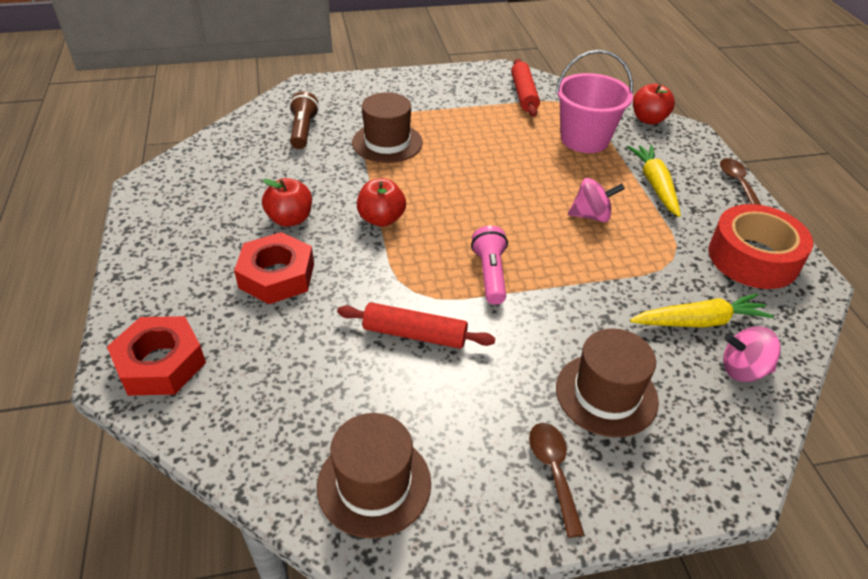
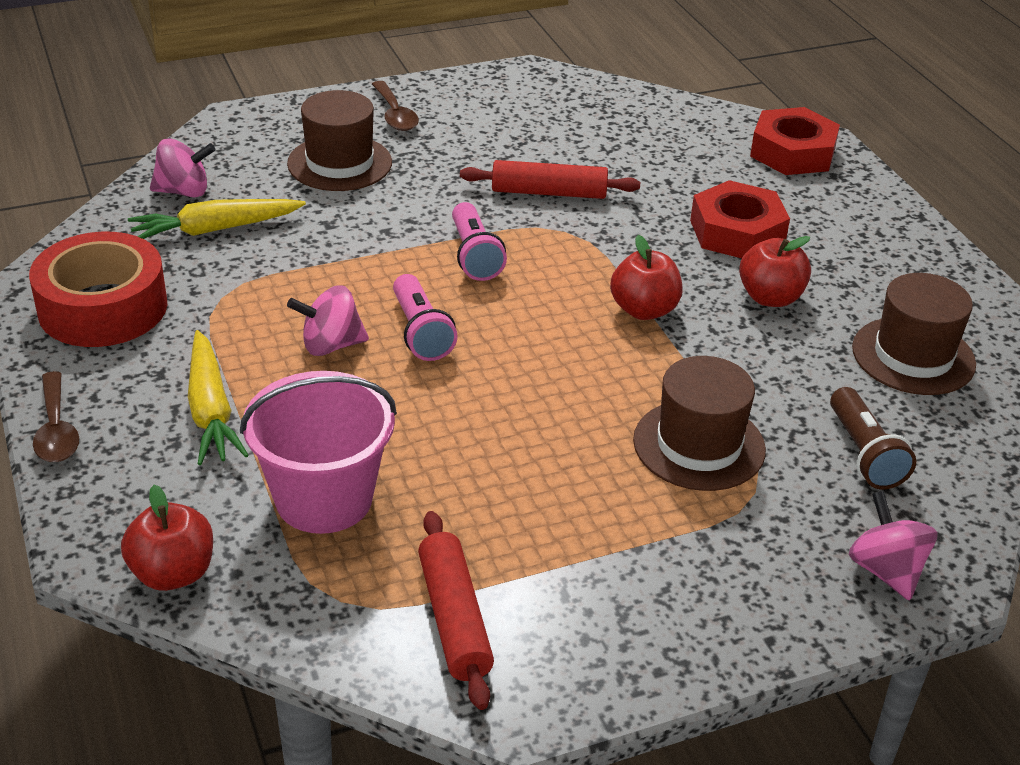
camera: 170 degrees right, 5 degrees down
(330, 90) = (886, 570): none -> pink spinning top
(374, 484) = (547, 99): brown hat -> brown hat (913, 356)
(533, 219) = (420, 332): none -> pink flashlight

